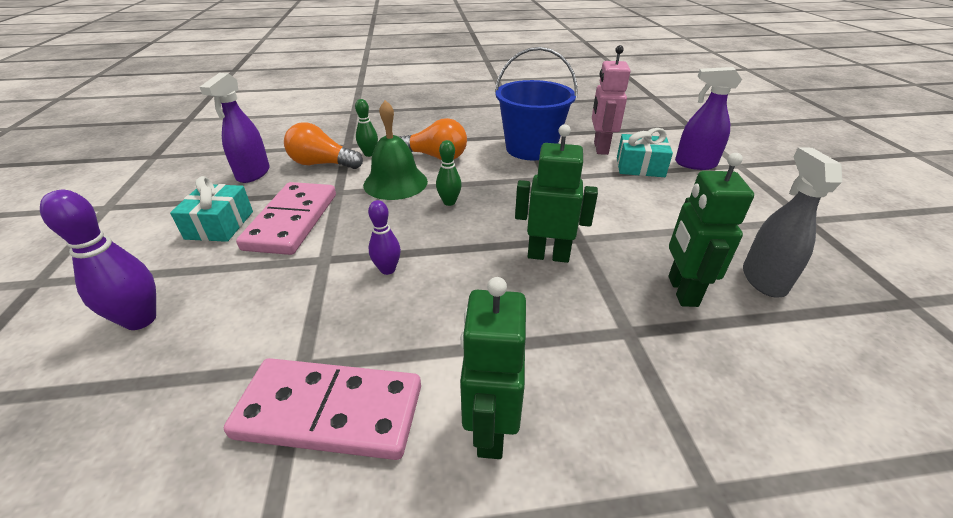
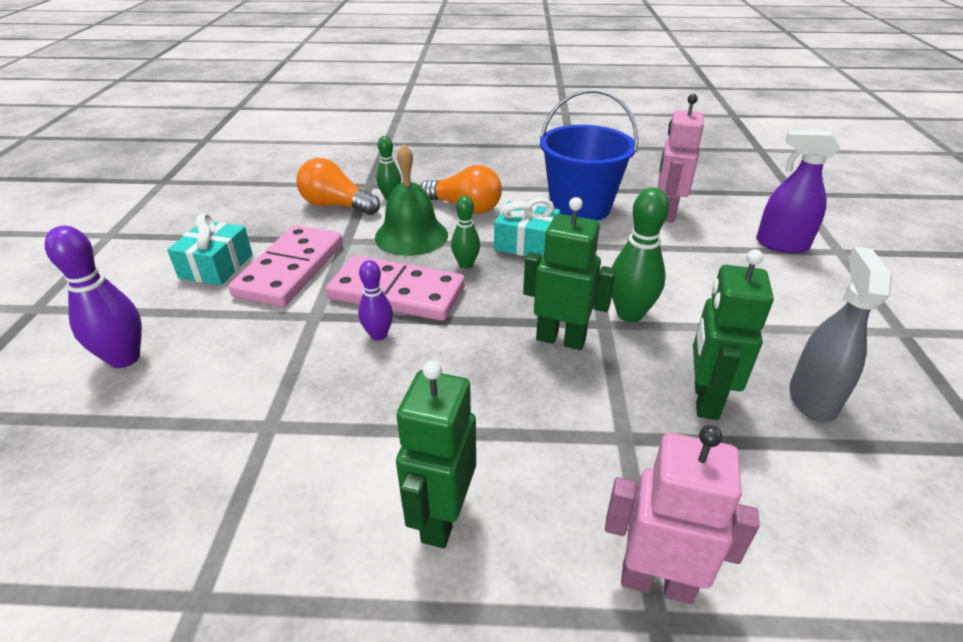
camera: 10 degrees right, 0 degrees up
(253, 174) = (261, 211): purple spray bottle -> none
(330, 411) = (287, 475): pink domino -> pink domino (397, 293)
(598, 228) = (629, 314): none -> green bowling pin
(640, 167) = (708, 242): turquoise gift -> turquoise gift (526, 243)
(699, 457) = (656, 581): none -> pink robot

